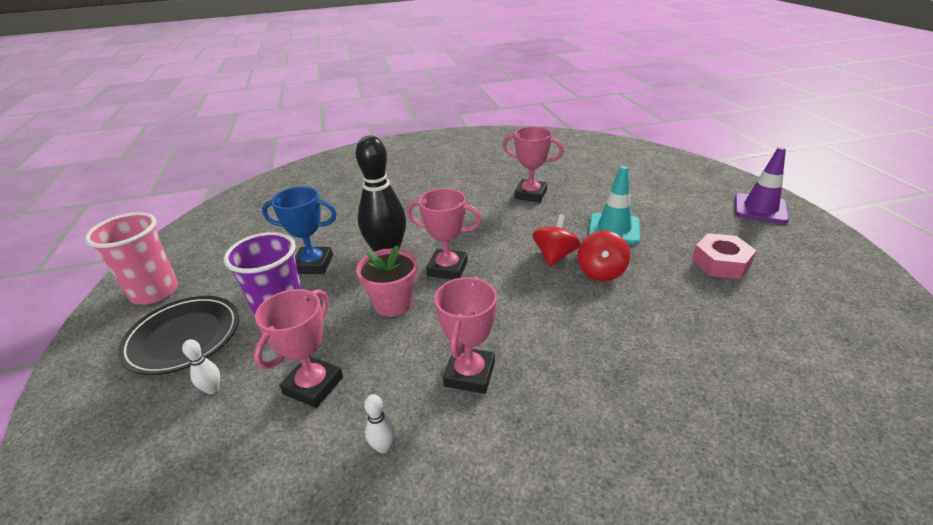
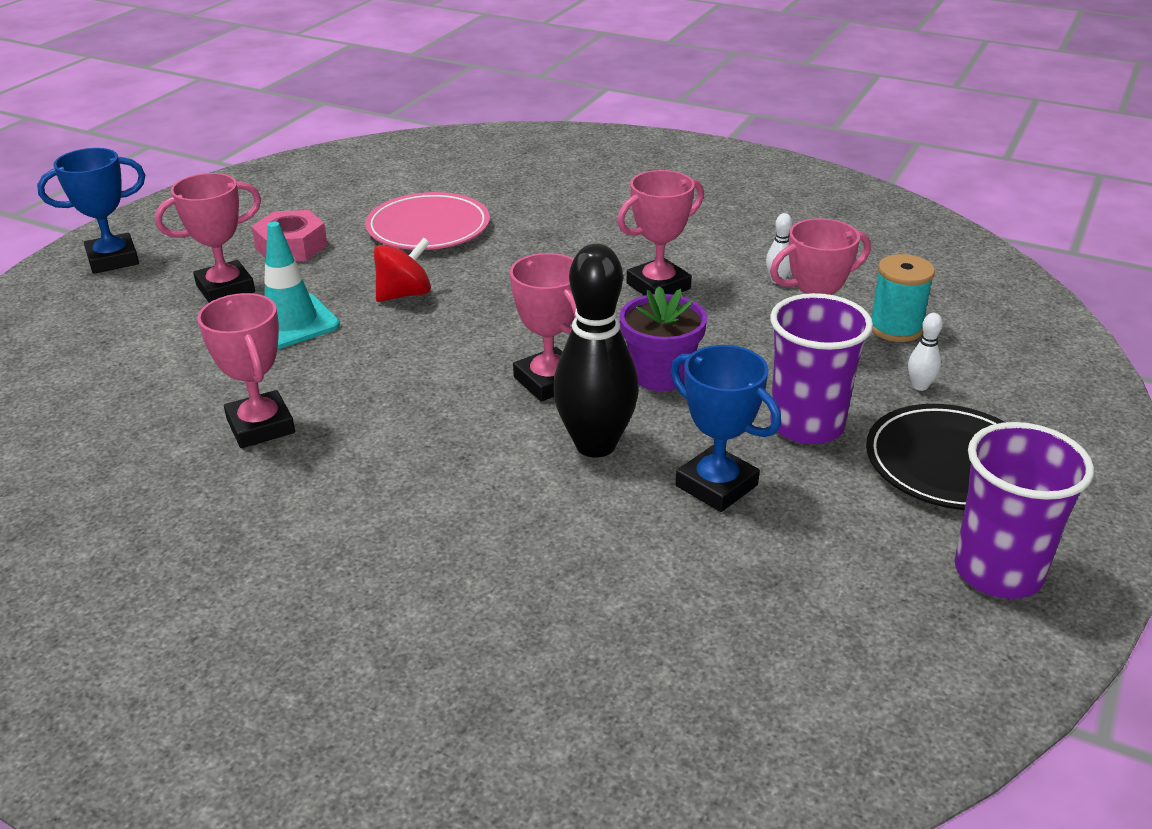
camera: 140 degrees left, 0 degrees up
(154, 292) = (998, 572): pink cup -> purple cup
(246, 446) = (895, 328): none -> turquoise spool
(393, 303) = (660, 375): pink flower pot -> purple flower pot
(554, 256) = (413, 331): red spinning top -> none
(679, 225) = (225, 289): none -> pink trophy
(696, 327) = (428, 228): none -> pink plate
(760, 209) = (113, 259): purple traffic cone -> blue trophy

